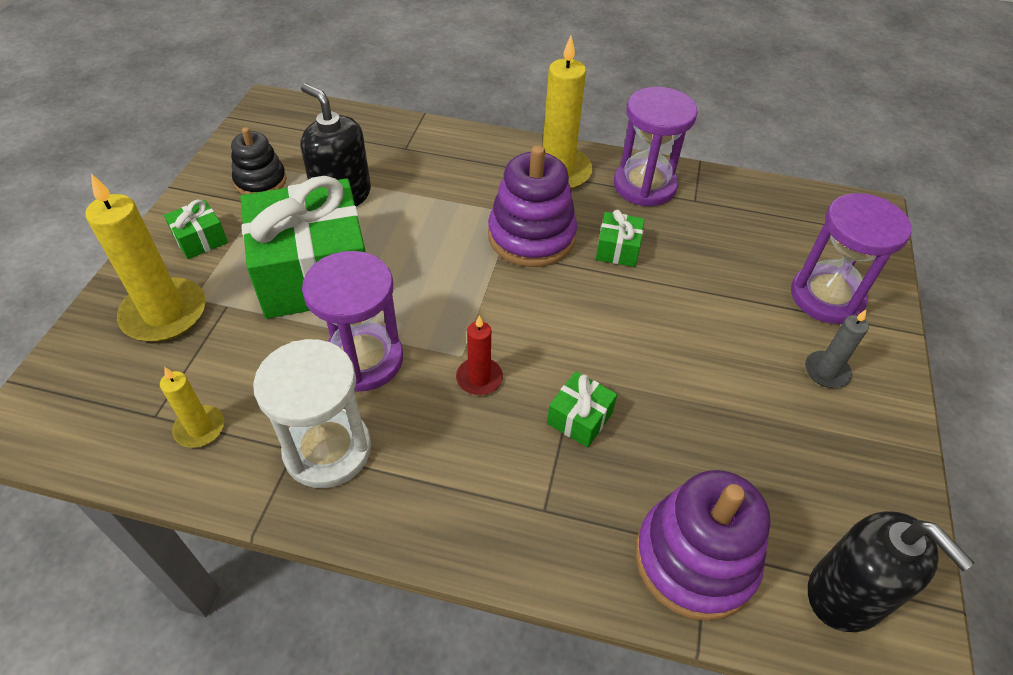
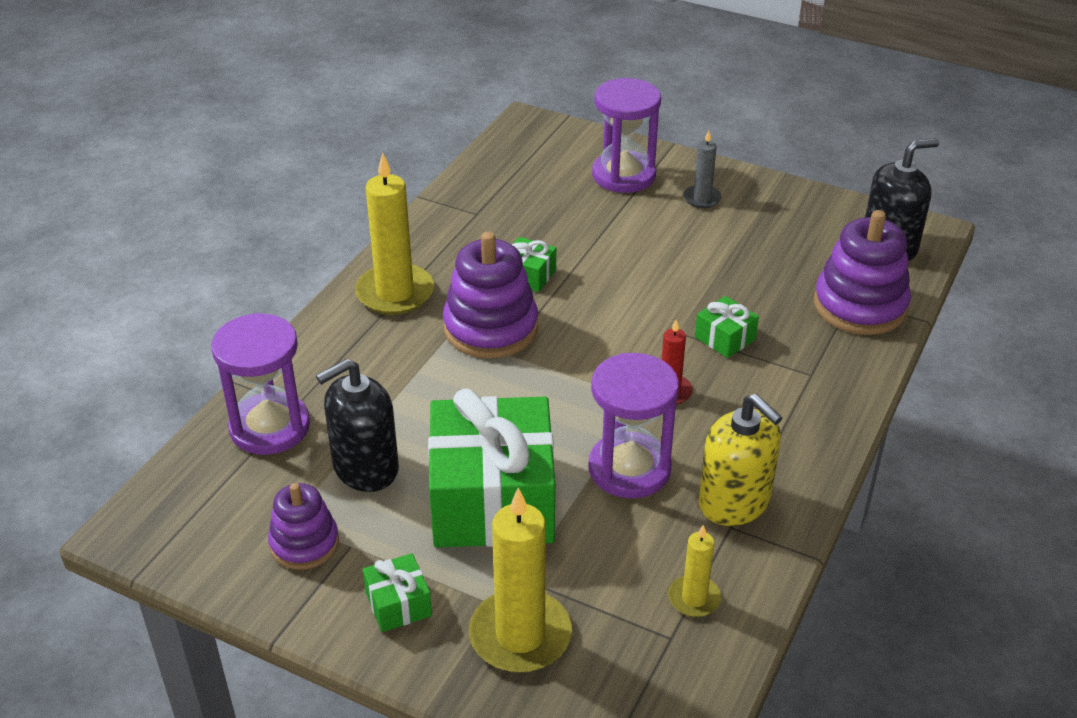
camera: 75 degrees left, 10 degrees down
(260, 181) = (304, 543): black stacking toy -> purple stacking toy
(327, 450) = (734, 502): white hourglass -> yellow soap dispenser
(644, 186) = (442, 239): purple hourglass -> purple hourglass (270, 427)

